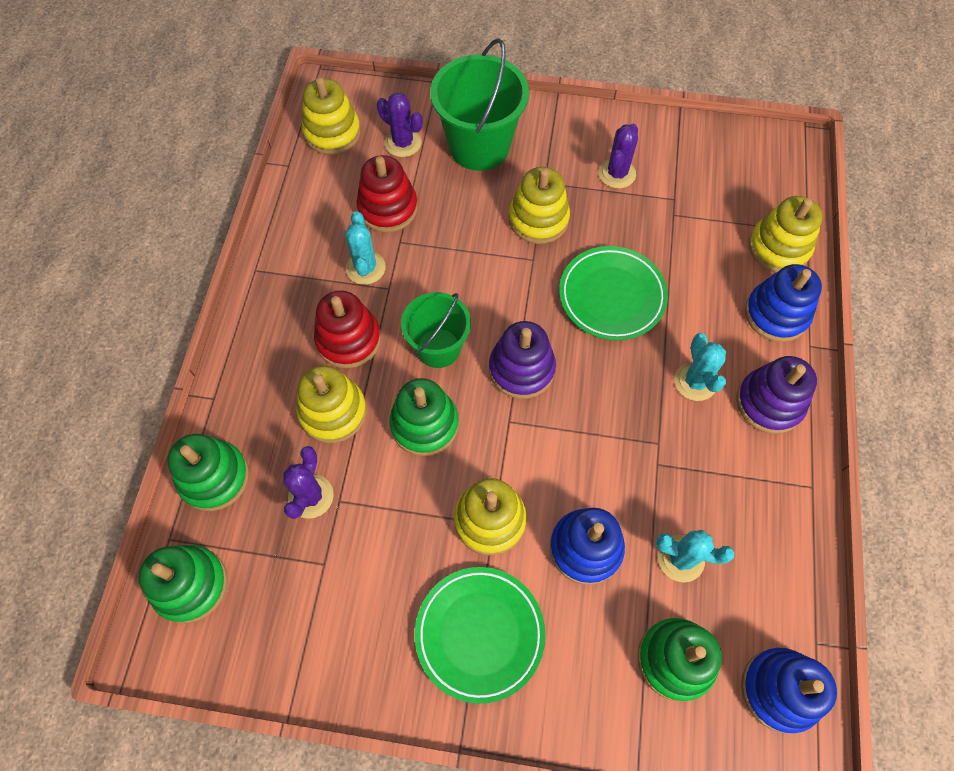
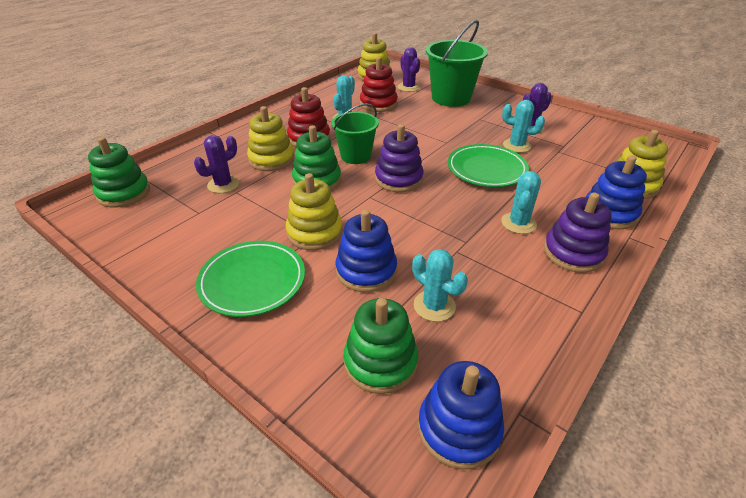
camera: 30 degrees right, 25 degrees down
(214, 477) = (184, 161): green stacking toy -> none
(538, 219) = (463, 129): yellow stacking toy -> none
(621, 226) = (516, 146): none -> turquoise cactus

